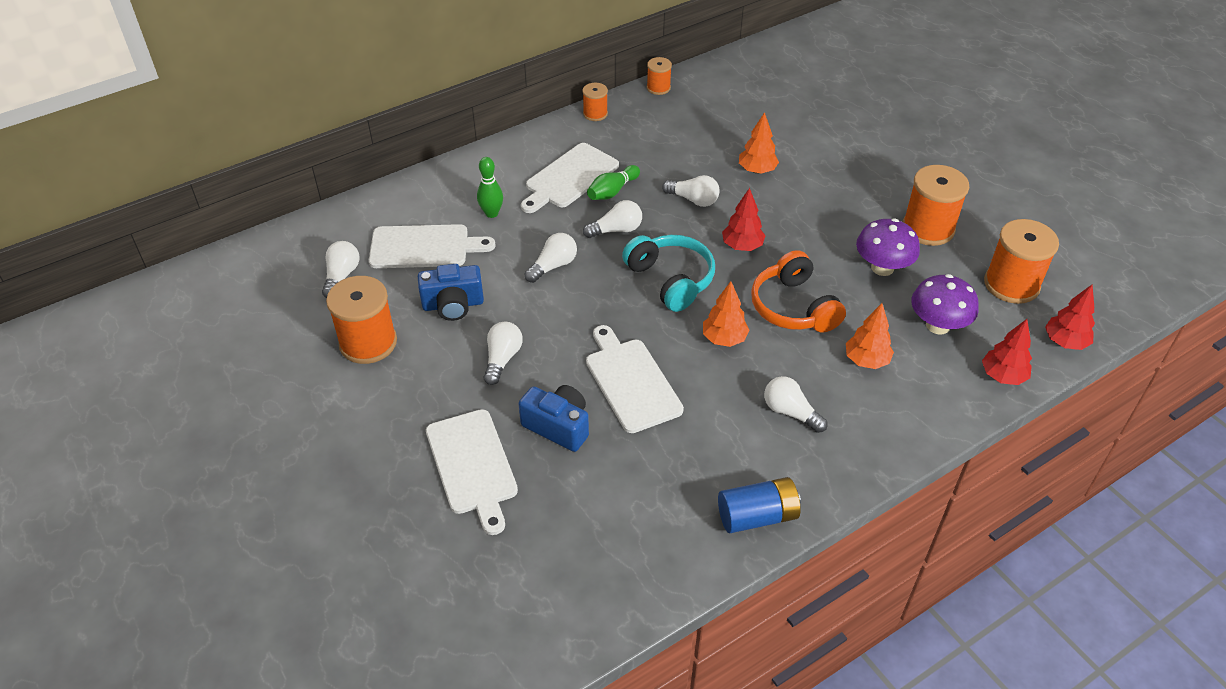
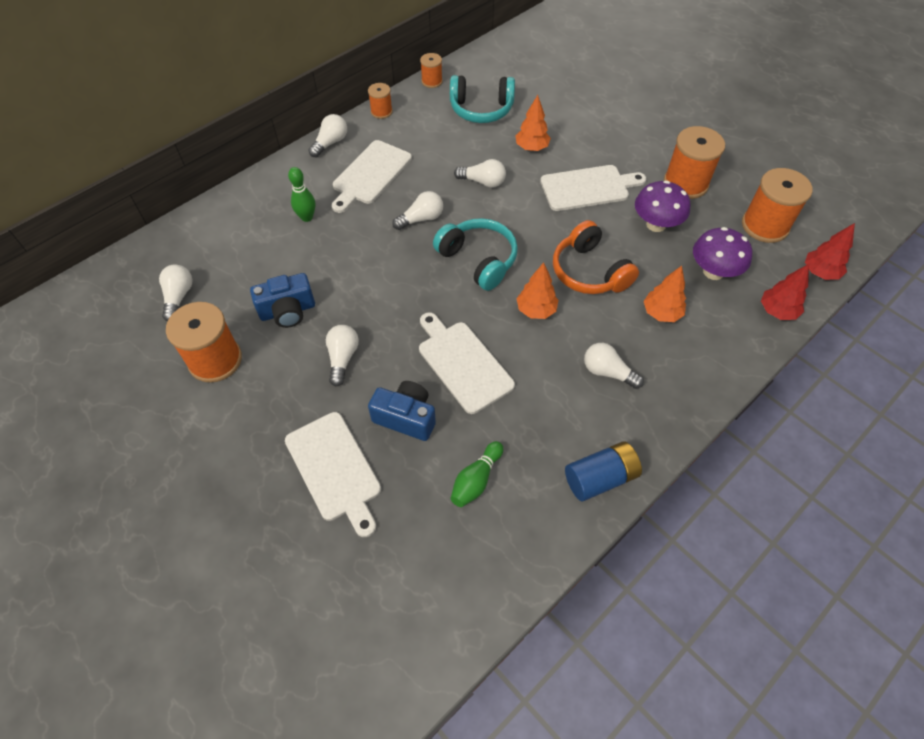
camera: 10 degrees left, 10 degrees up
(424, 247) = (251, 258): white cutting board -> white cutting board (588, 187)
(553, 266) = (372, 261): white light bulb -> white light bulb (330, 143)
(612, 191) = (410, 183): green bowling pin -> green bowling pin (476, 480)
(708, 123) = (481, 109): none -> turquoise headphones
(742, 246) = (533, 220): red tree -> none

